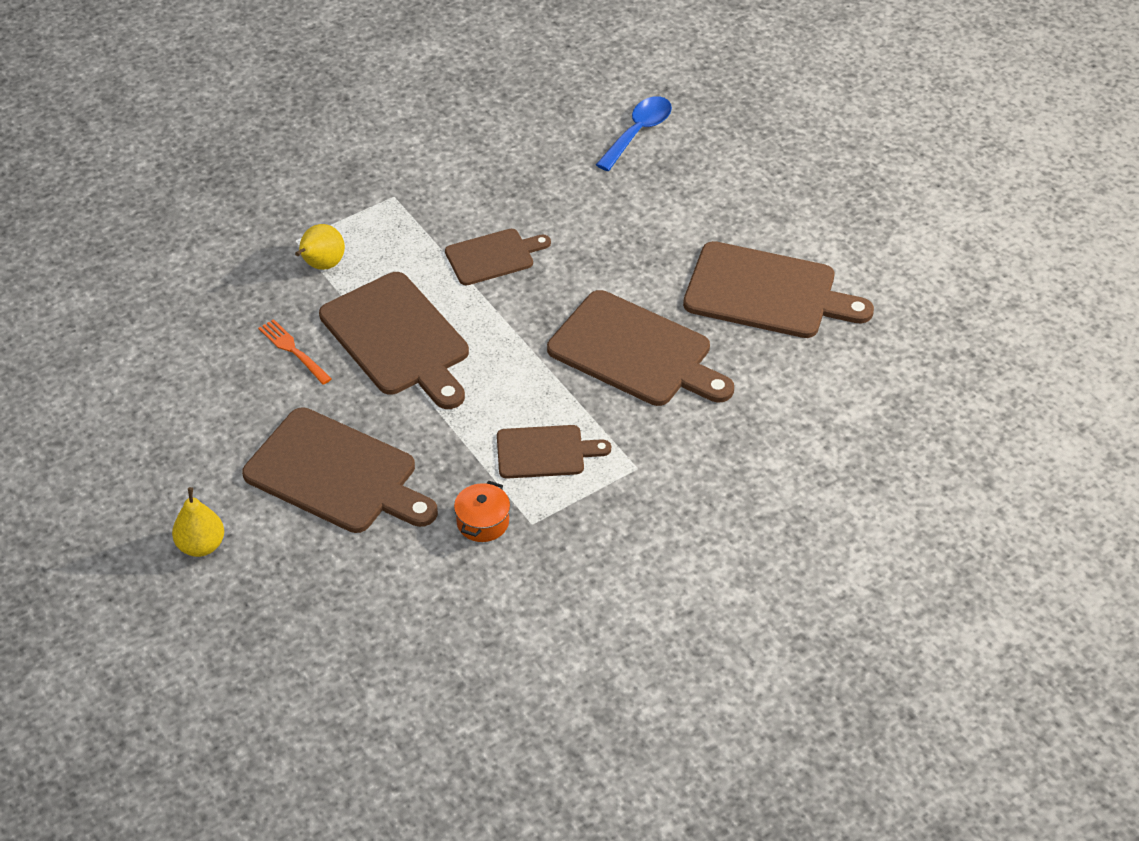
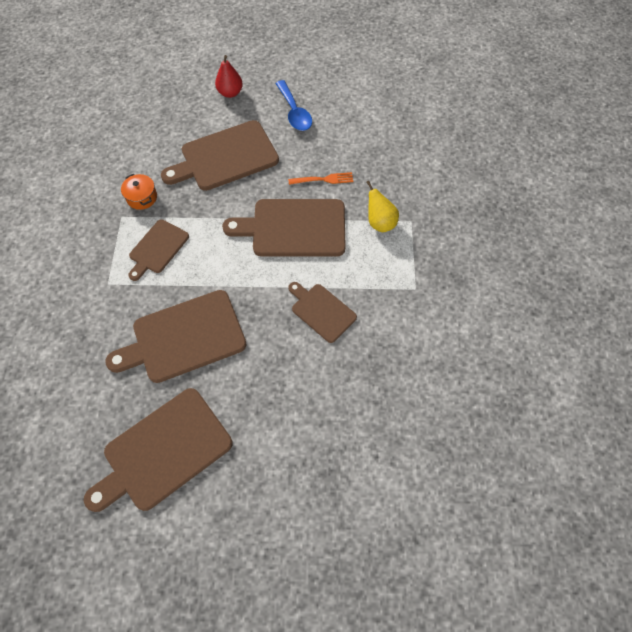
camera: 125 degrees right, 15 degrees up
(201, 545) = (230, 93): yellow pear -> red pear
(493, 256) = (321, 311): brown cutting board -> brown cutting board turned 120 degrees clockwise
(638, 133) = (377, 481): blue spoon -> blue spoon (294, 112)

